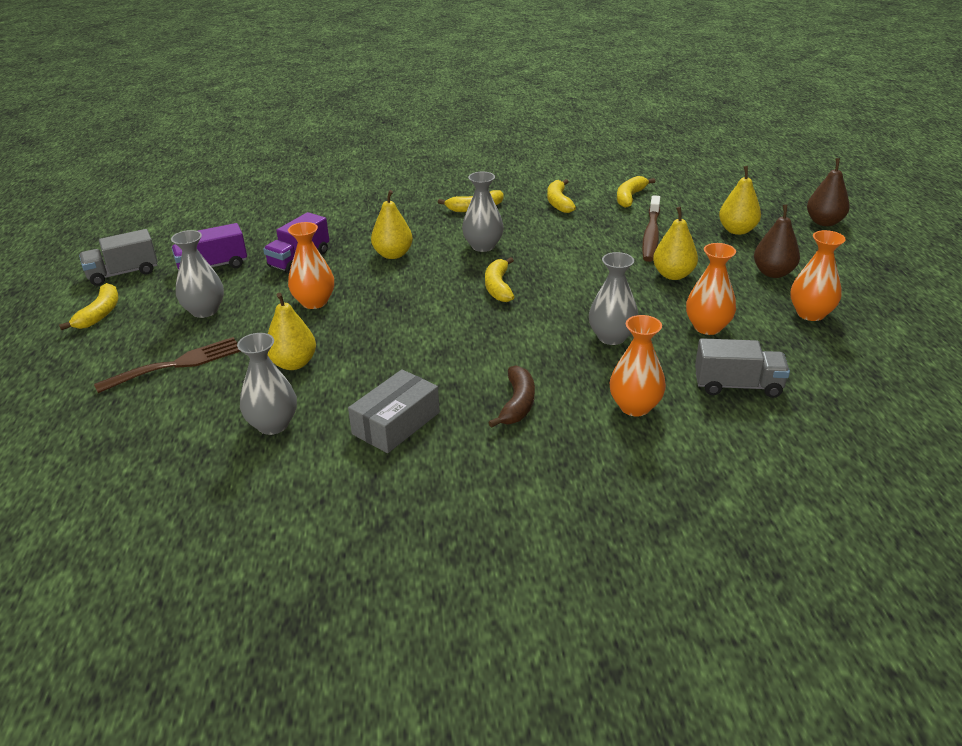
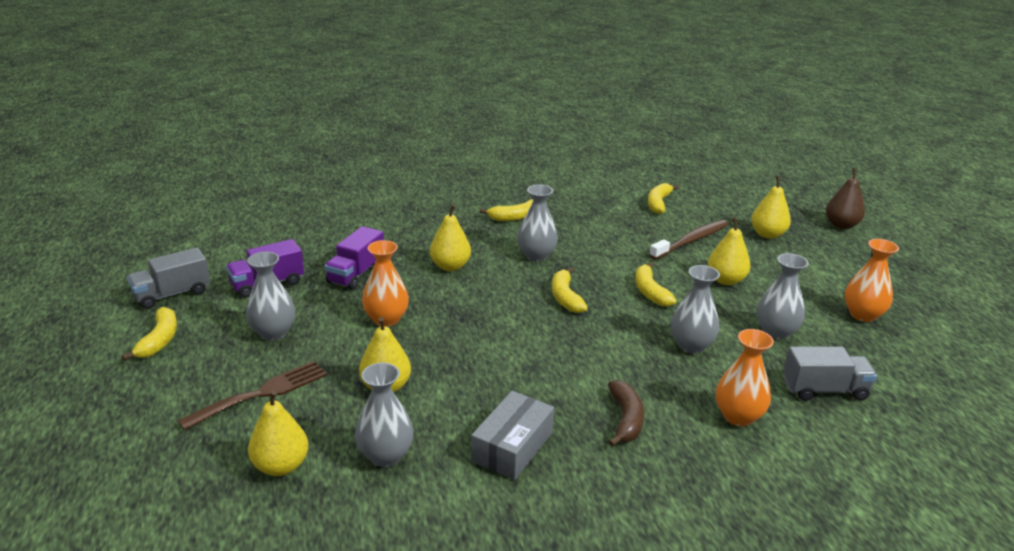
camera: 10 degrees left, 5 degrees down
(175, 428) = (281, 466): none -> yellow pear
(559, 202) = (594, 209): yellow banana -> yellow banana (650, 292)
(651, 235) = (691, 241): brown toothbrush -> brown toothbrush turned 135 degrees counterclockwise
(707, 327) = (775, 332): orange vase -> grey vase
(773, 273) = (815, 275): brown pear -> none

